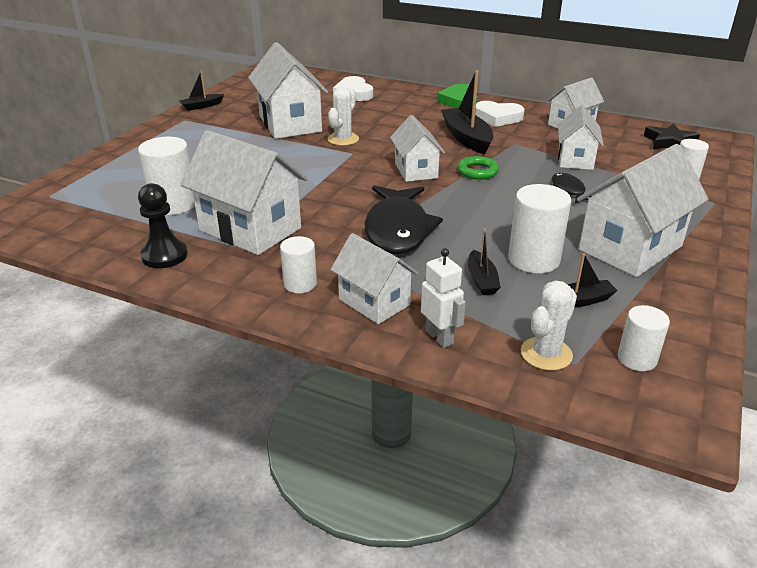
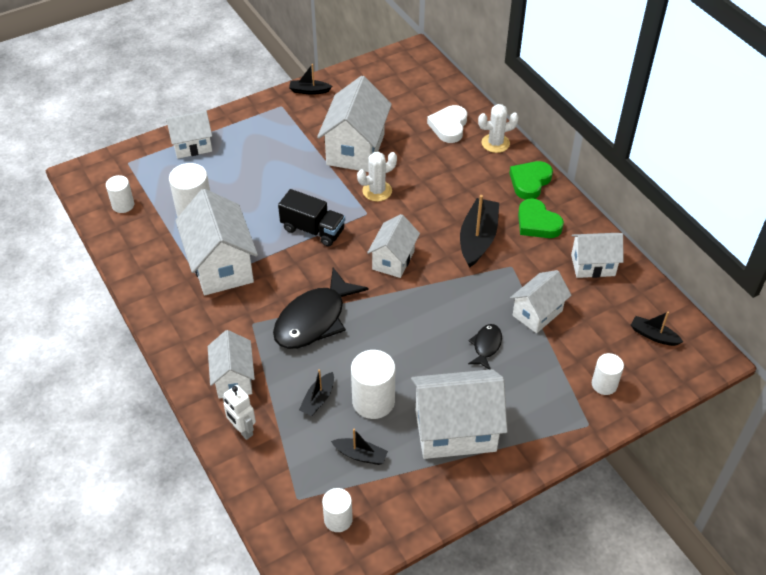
camera: 35 degrees right, 15 degrees up
(116, 165) = (192, 146): none -> white house
(164, 256) = (151, 264): black pawn -> none
(300, 284) = (206, 337): white cylinder -> white cylinder (123, 205)
(315, 177) = (313, 230): none -> black truck
(439, 337) = (242, 430): white robot -> white robot turned 135 degrees clockwise
(477, 171) = (439, 286): green ring -> none
(498, 117) = (537, 223): white heart -> green heart
(546, 354) = (289, 481): white cactus -> white cactus (495, 143)
(670, 142) = (653, 335): black star -> black boat

